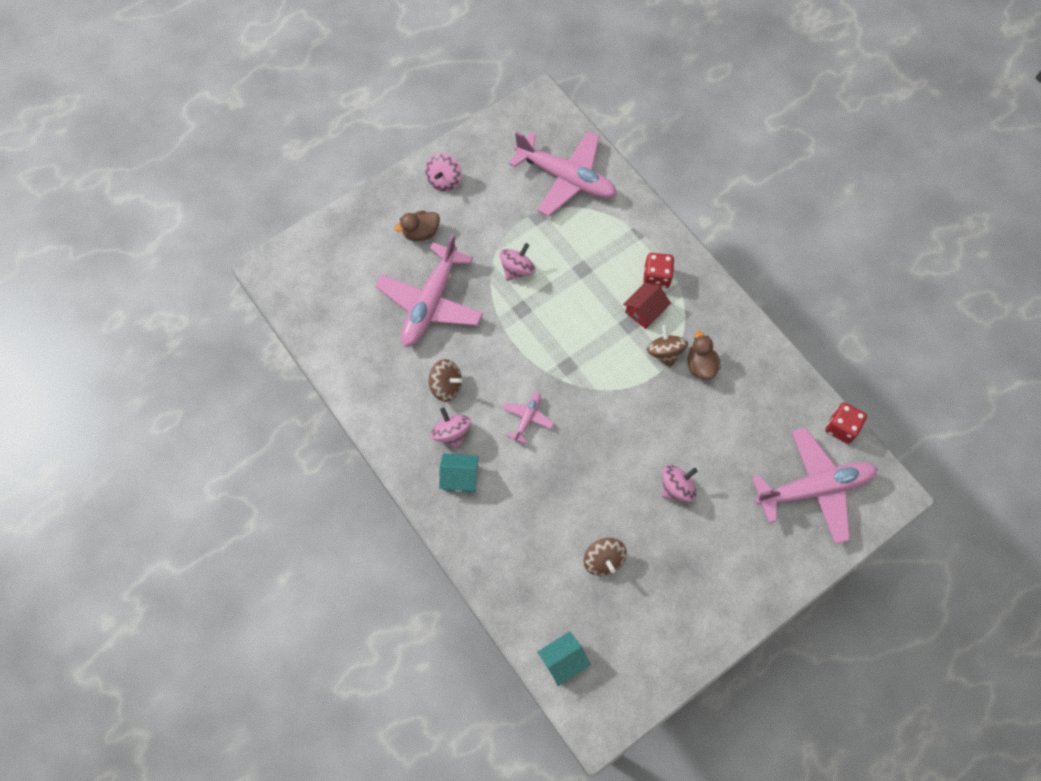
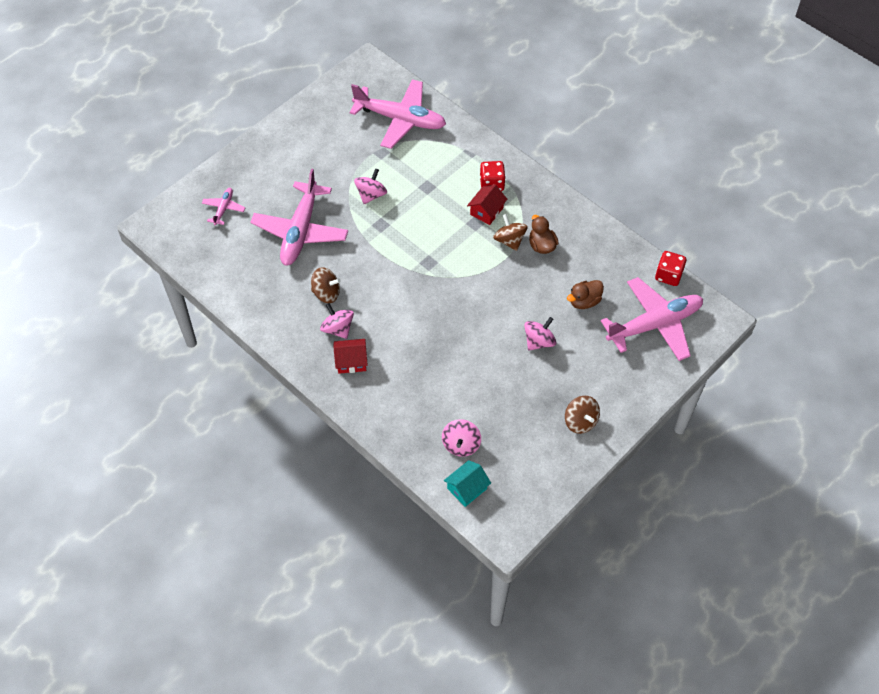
camera: 10 degrees left, 10 degrees down
(420, 233) = (282, 178): brown duck -> brown duck (584, 301)
(444, 180) = (295, 135): pink spinning top -> pink spinning top (461, 444)
(460, 477) = (351, 361): turquoise house -> red house
(527, 418) = (401, 307): pink plane -> pink plane (223, 209)
(603, 560) = (487, 406): brown spinning top -> brown spinning top (580, 421)

